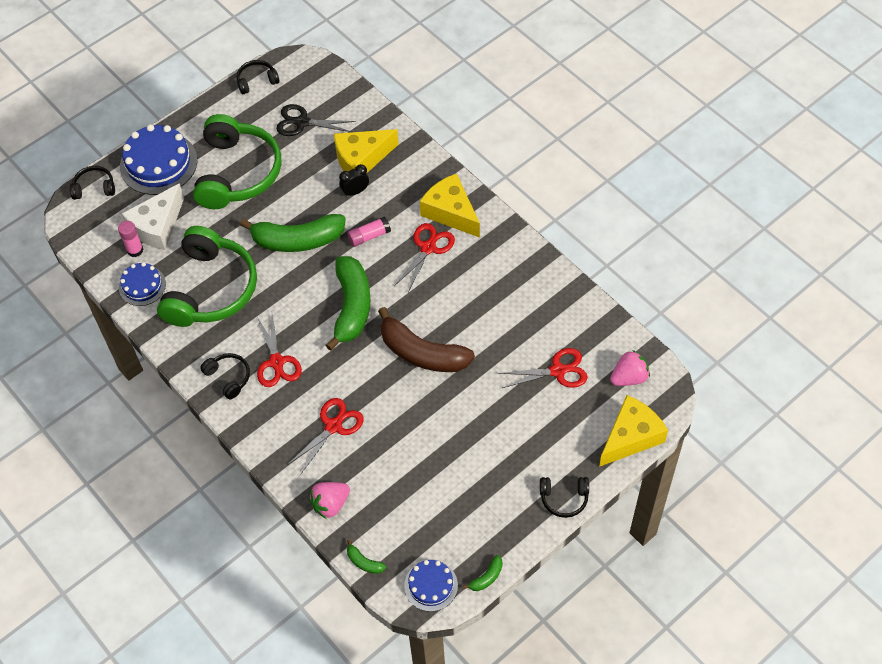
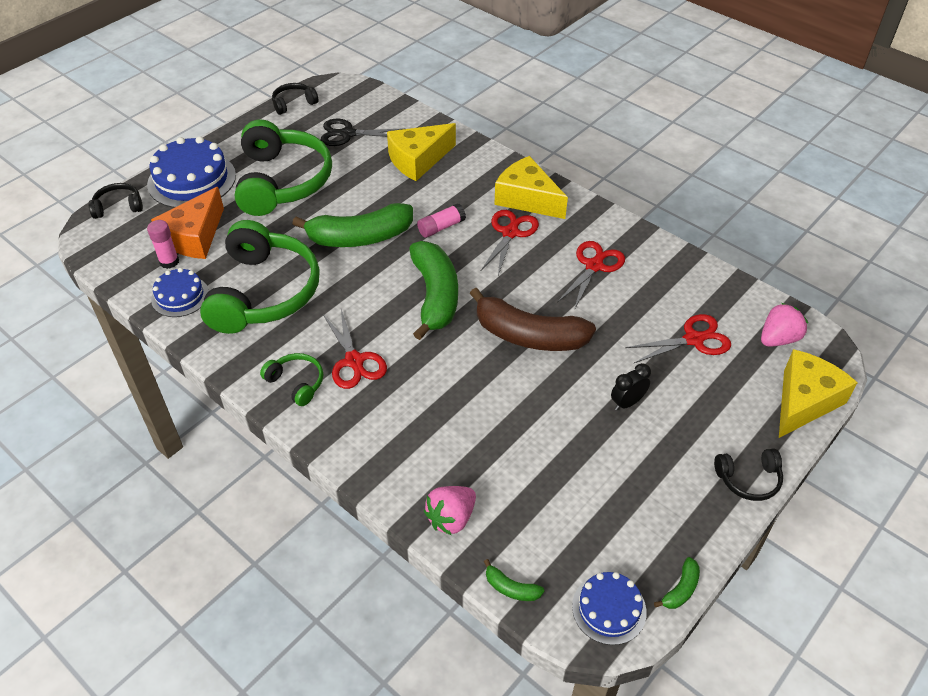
camera: 10 degrees left, 10 degrees down
(157, 226) = (194, 237): white cheese -> orange cheese
(228, 377) = (296, 383): black headphones -> green headphones
(333, 426) = (437, 425): red scissors -> red scissors (594, 266)
(355, 191) = (417, 188): black clock -> black clock (627, 403)

